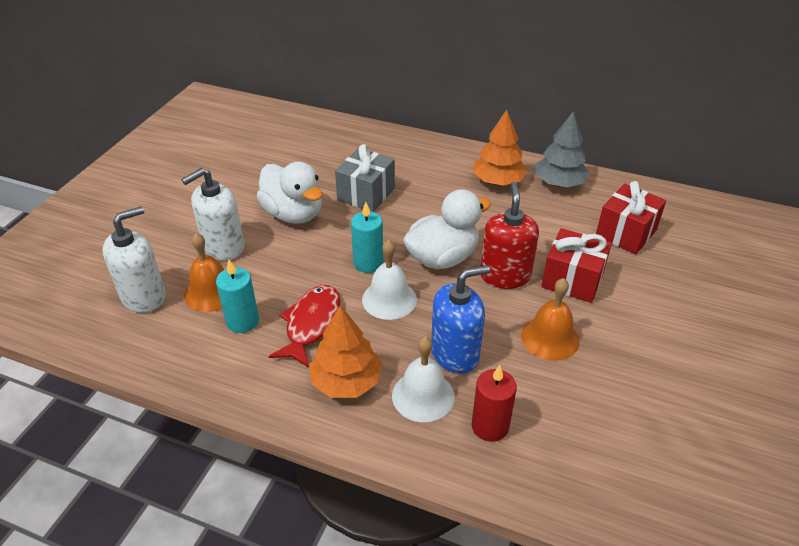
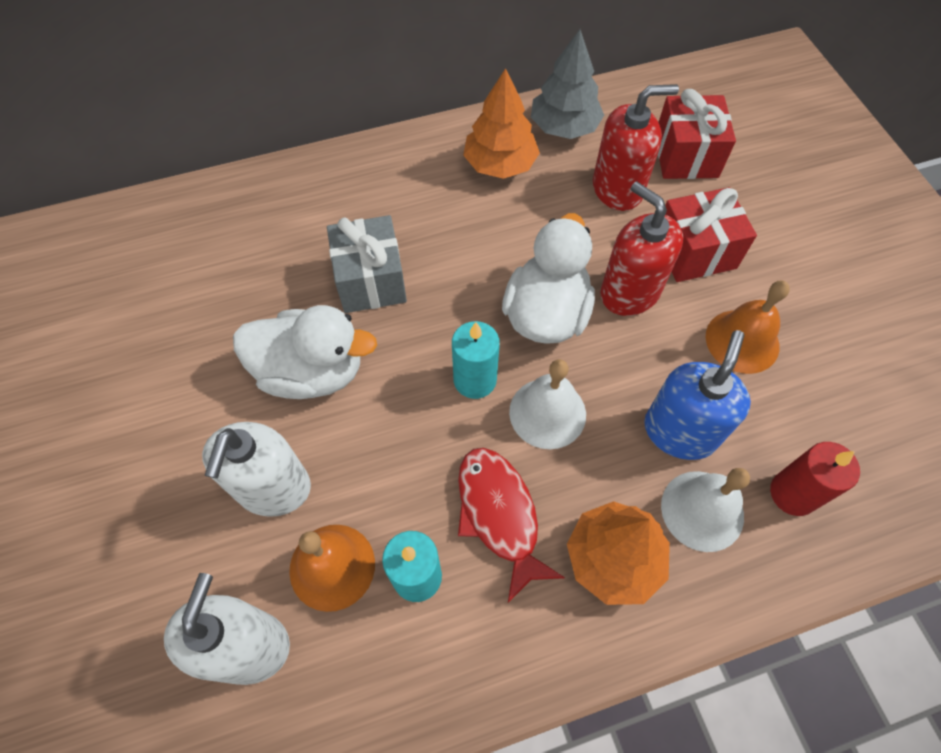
camera: 40 degrees left, 20 degrees up
(558, 226) = (617, 189): none -> red soap dispenser

